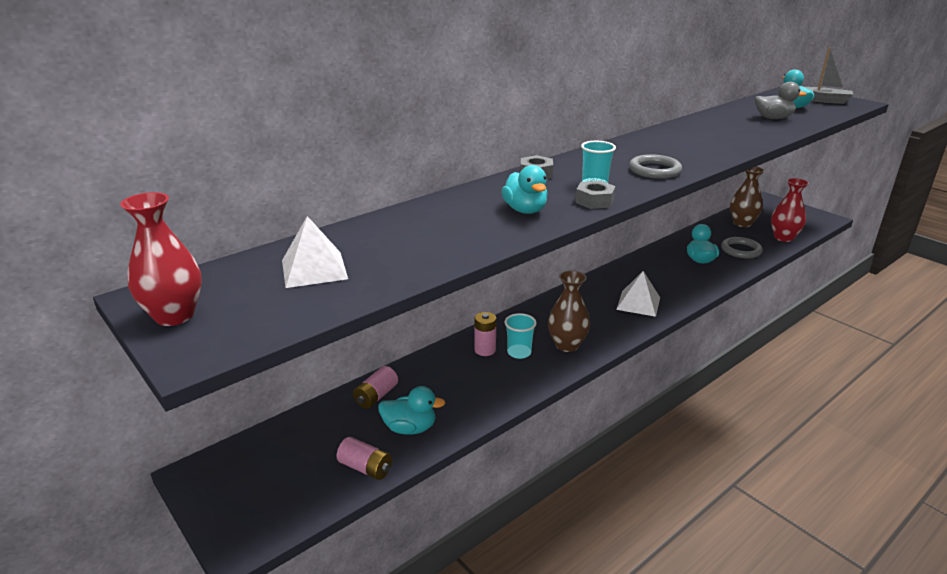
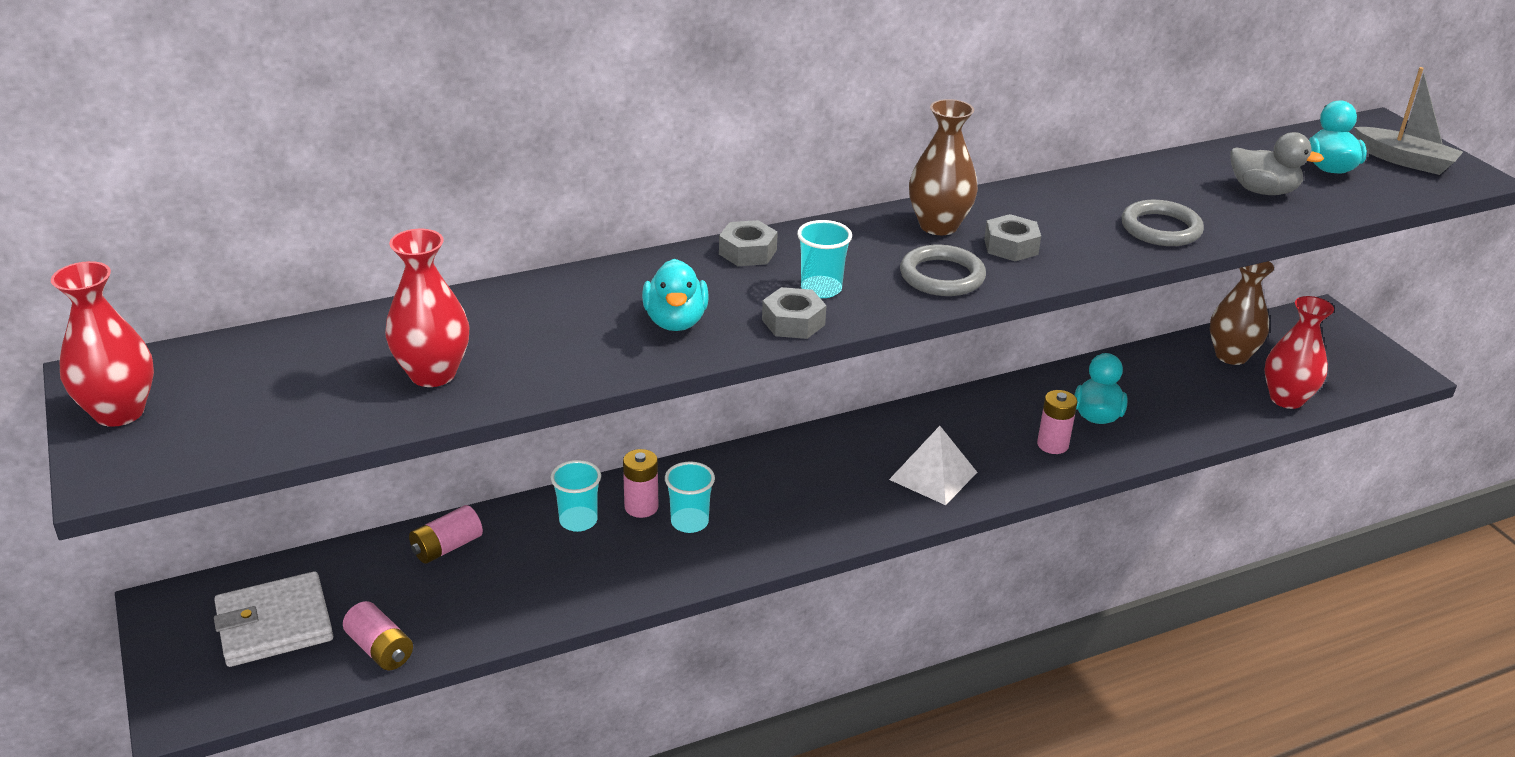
camera: 15 degrees right, 5 degrees up
(282, 468) = (274, 624): none -> white wallet
(314, 269) = (322, 372): white pyramid -> none
(393, 258) = (433, 374): none -> red vase
(410, 428) = (467, 606): turquoise duck -> none
(451, 365) = (578, 521): none -> turquoise cup
(567, 345) = (770, 525): brown vase -> brown vase (938, 226)
(676, 154) = (1011, 246): none -> grey nut
(688, 277) = (1052, 444): none -> pink battery
(741, 250) = (1186, 410): grey ring -> grey ring (1161, 228)

